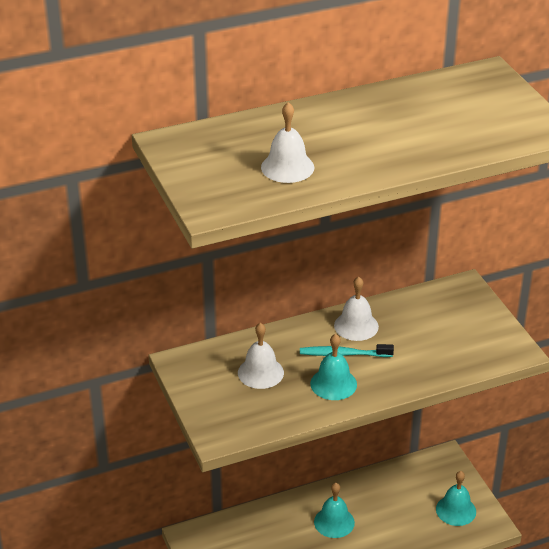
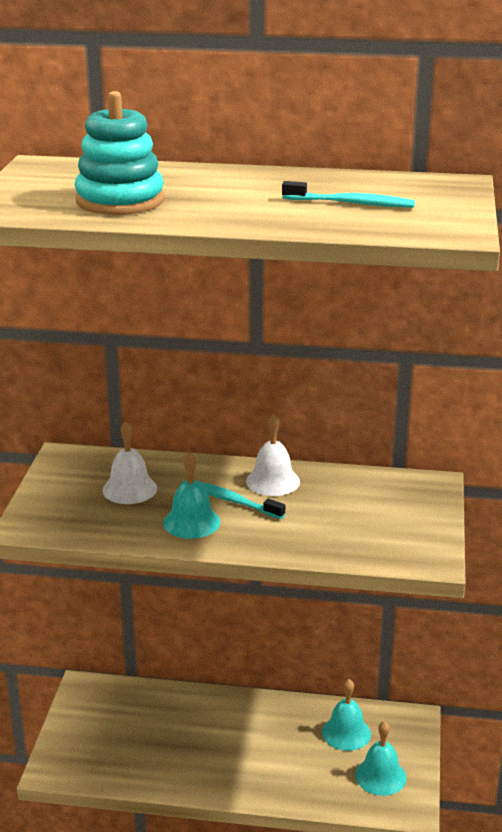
camera: 30 degrees right, 10 degrees down
(287, 167) = (120, 201): white bell -> turquoise stacking toy
(334, 522) = (236, 733): turquoise bell -> turquoise bell (346, 733)
(447, 119) = (351, 203): none -> turquoise toothbrush

